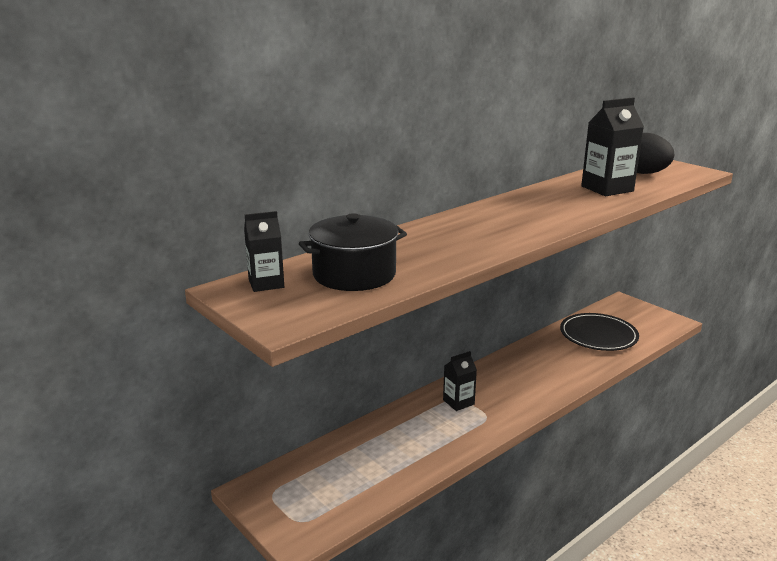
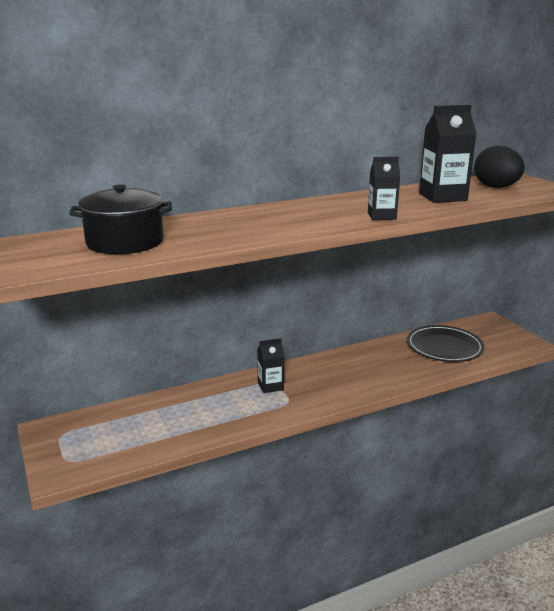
camera: 15 degrees right, 0 degrees up
(266, 283) = (45, 242): black carton -> black carton (381, 216)

